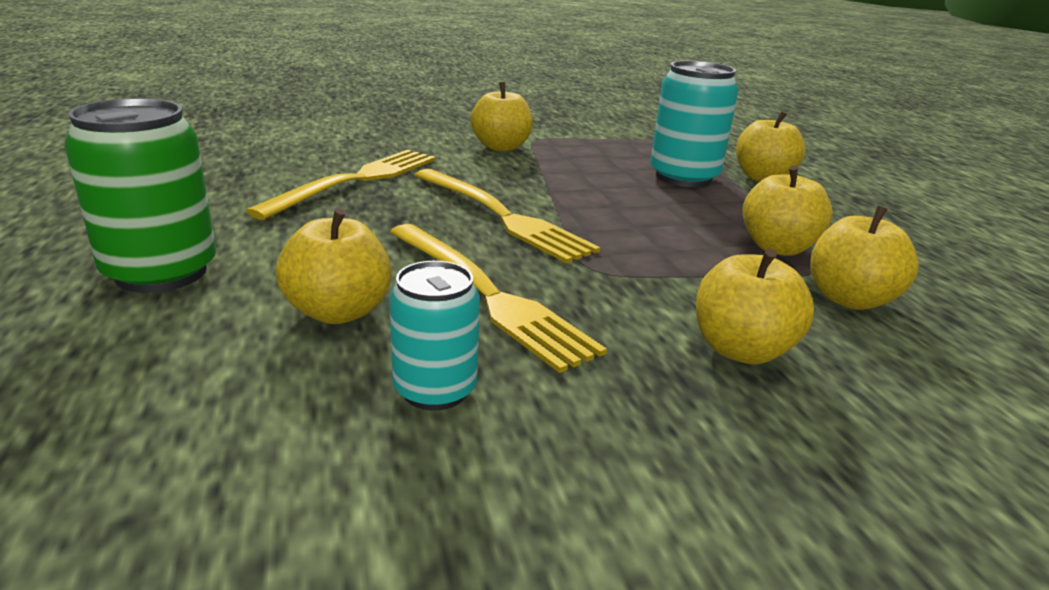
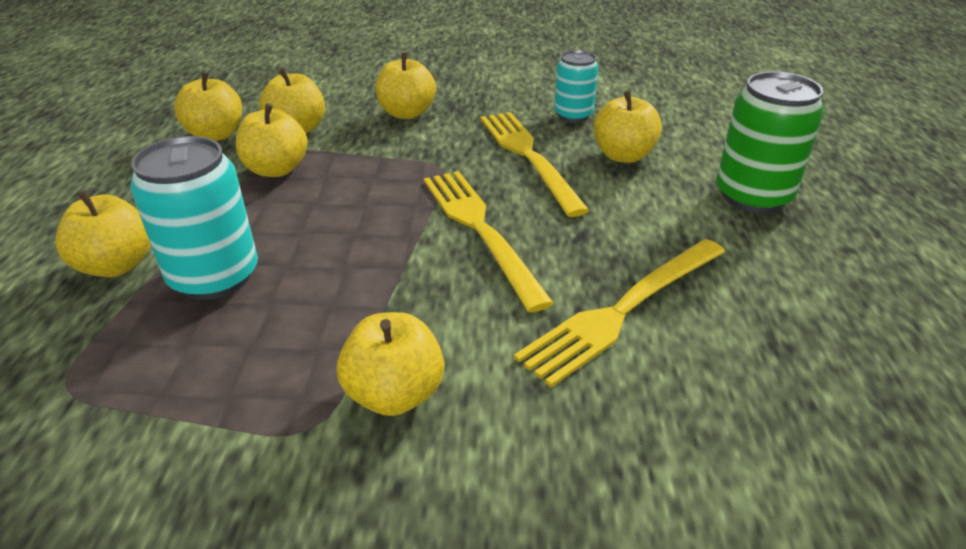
camera: 160 degrees left, 10 degrees up
(928, 279) = (216, 135): none -> yellow apple

